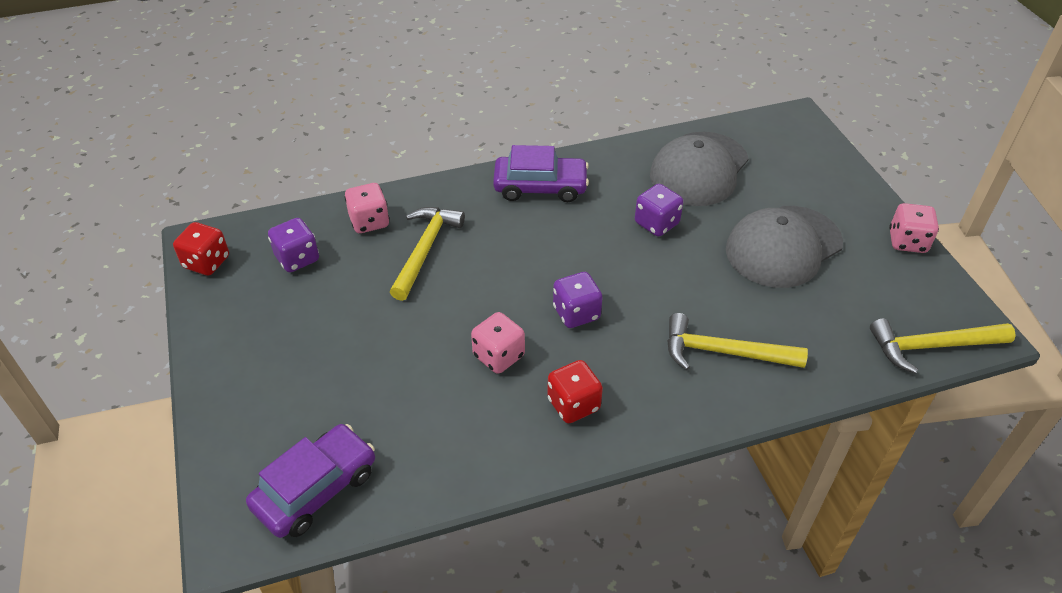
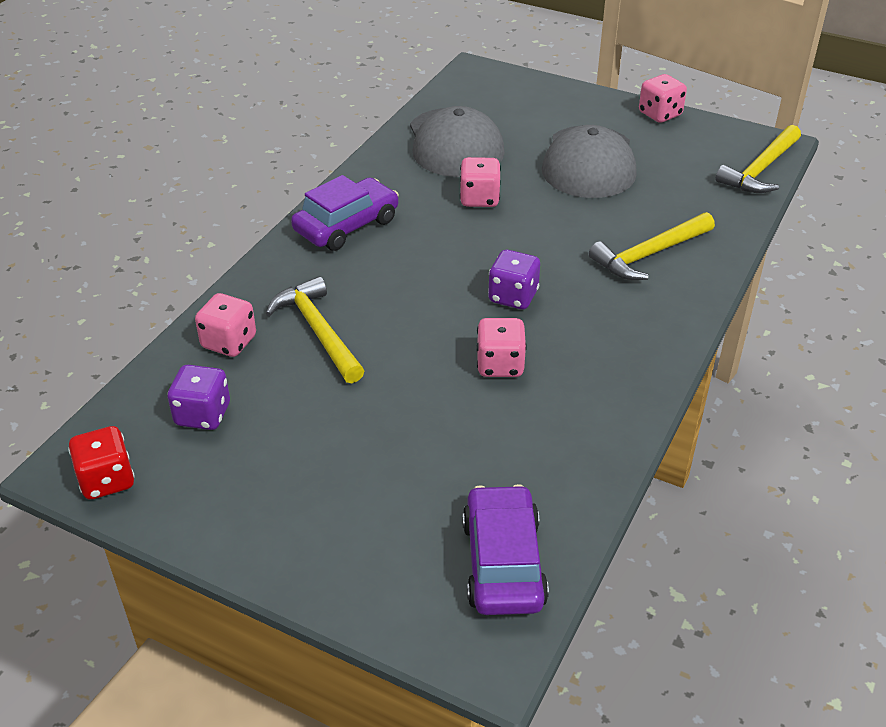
camera: 45 degrees left, 5 degrees down
(573, 404) = (603, 357): red dice -> none
(656, 223) = (479, 199): purple dice -> pink dice

